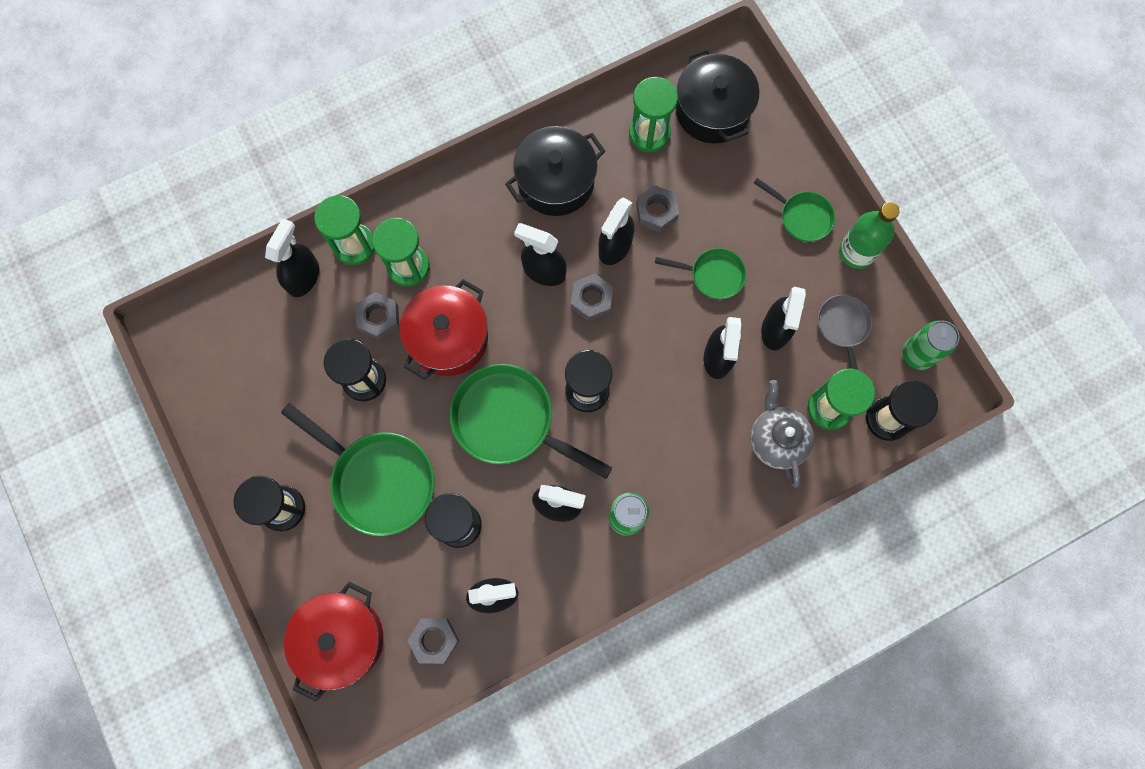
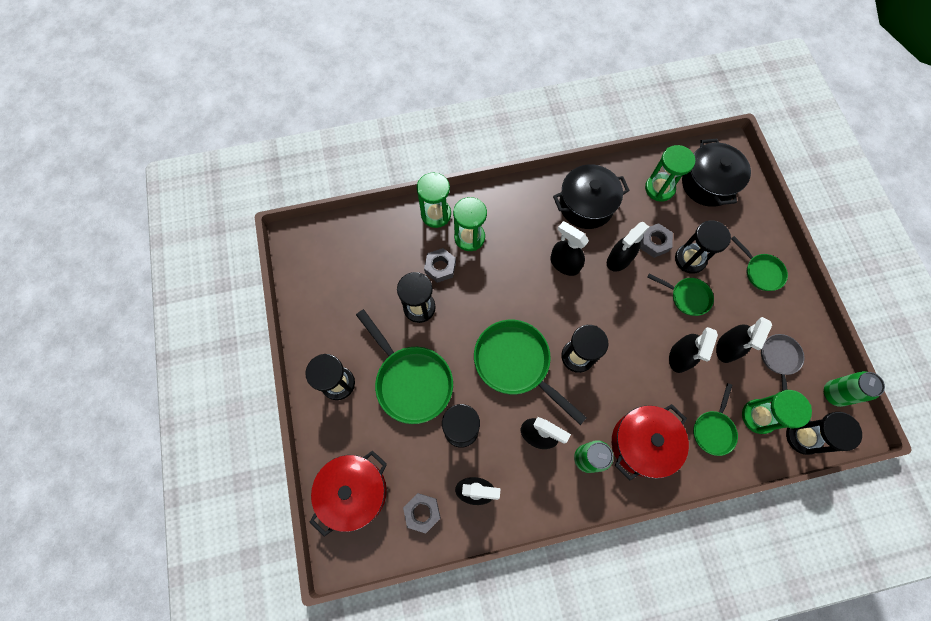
camera: 15 degrees right, 5 degrees down
(303, 277) = (395, 227): black spray bottle -> none
(448, 338) = (485, 293): red pot -> red pot (642, 443)
(591, 300) = (594, 292): grey nut -> none
(707, 223) = (690, 259): none -> black hourglass
(776, 440) = (713, 430): grey teapot -> green pan
(856, 252) = (798, 307): green bottle -> none

